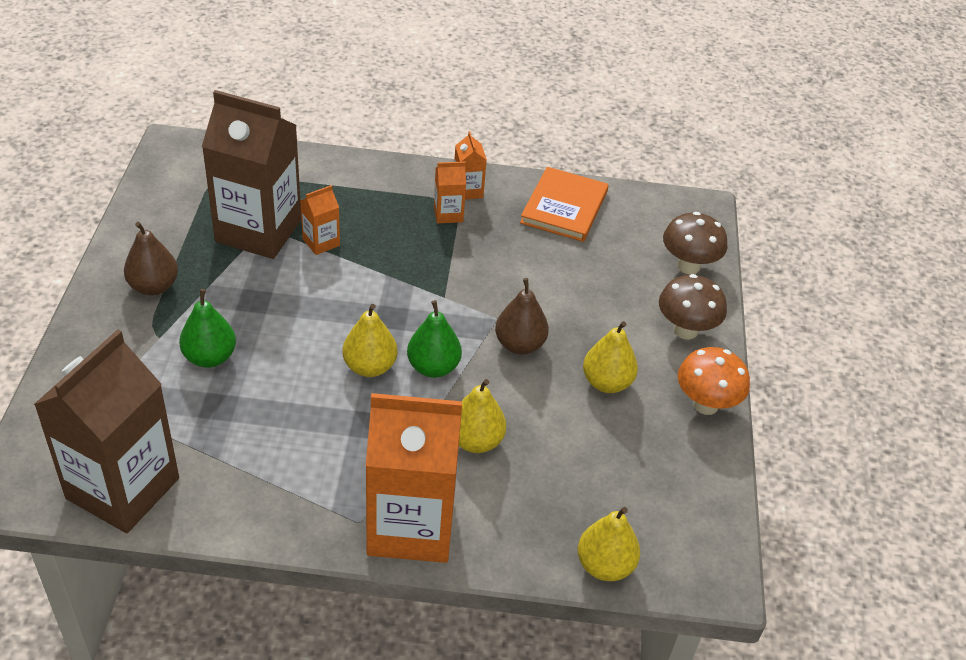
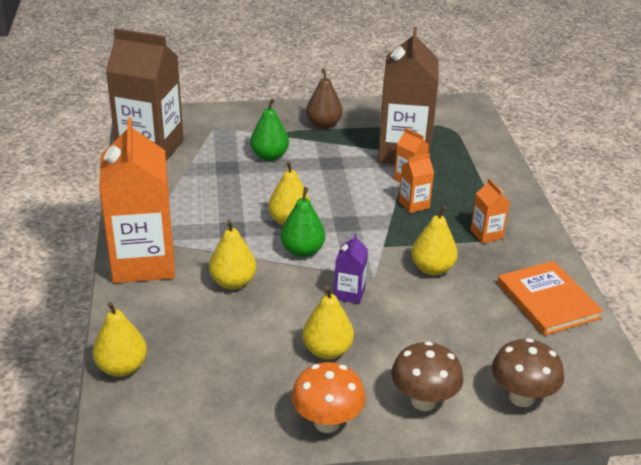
camera: 80 degrees right, 10 degrees down
(468, 191) = (525, 241): orange carton -> orange carton (414, 204)
(495, 270) = (432, 269): none -> yellow pear
(519, 344) = (349, 293): brown pear -> purple carton
(564, 207) = (547, 300): orange book -> orange book turned 60 degrees clockwise

